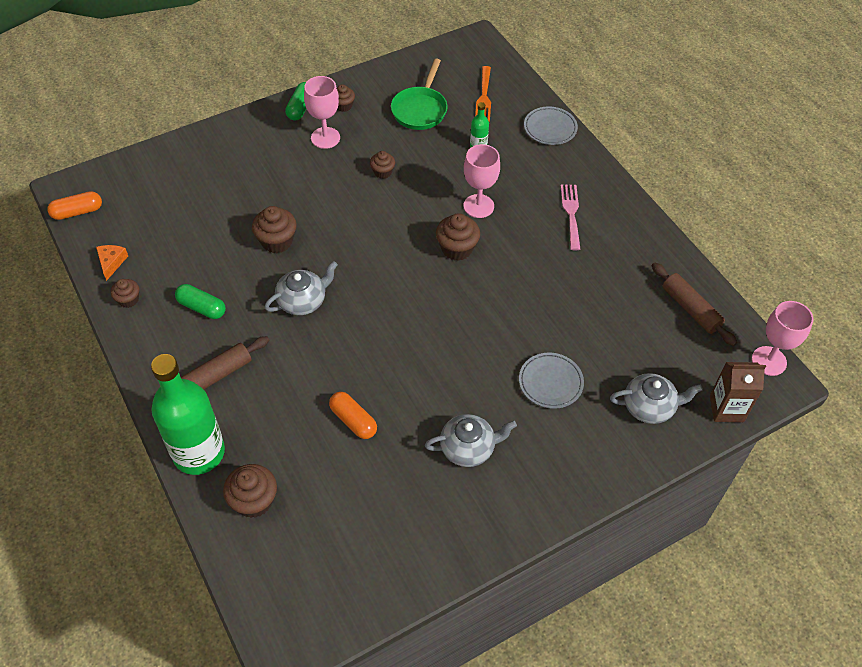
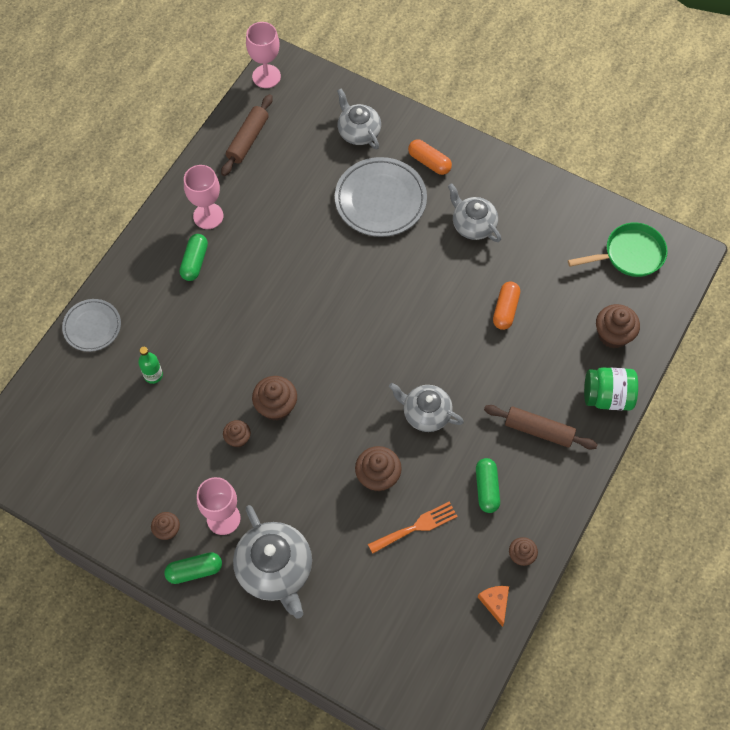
camera: 120 degrees left, 10 degrees up
(77, 212) = (463, 685): orange capsule -> orange capsule (429, 162)
(111, 262) = (495, 603): orange cheese -> orange cheese turned 105 degrees clockwise
(199, 453) = (607, 396): green bottle -> green jar
(261, 149) = (275, 569): none -> grey teapot
(420, 109) = (130, 454): green pan -> green pan (629, 254)
(457, 248) = (291, 328): brown cupcake -> brown cupcake (276, 406)
(478, 206) = (231, 336): pink goblet -> pink goblet (208, 216)
(484, 97) = (79, 406): orange fork -> orange fork (416, 527)
(550, 382) = (380, 200): grey plate -> grey plate, size x1.66
(571, 213) = (195, 262): pink fork -> green capsule
(726, 409) = (328, 87): brown carton -> none

